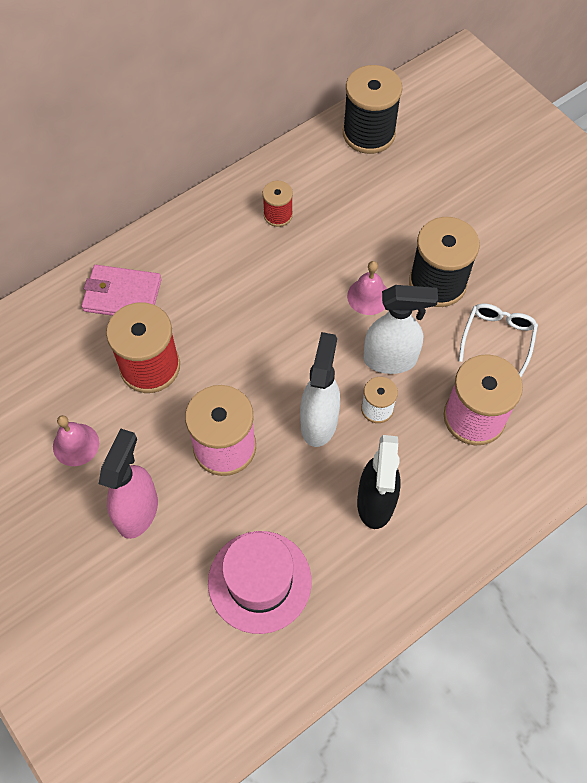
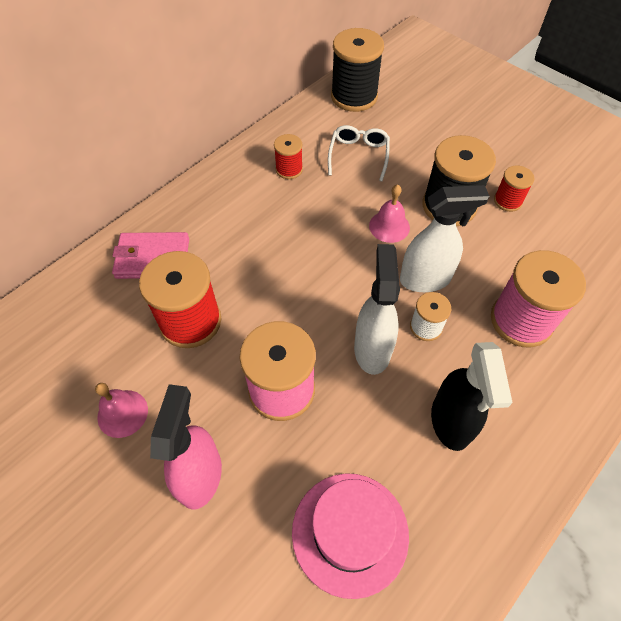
camera: 10 degrees left, 5 degrees down
(497, 338) = (518, 246): white glasses -> white glasses (358, 155)
(502, 286) = (507, 201): none -> red spool

